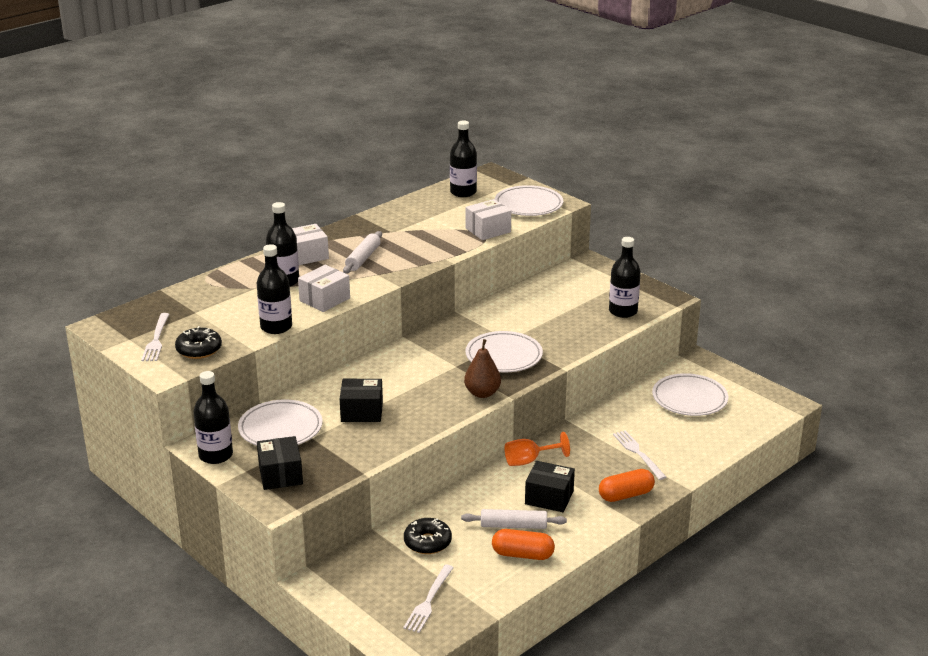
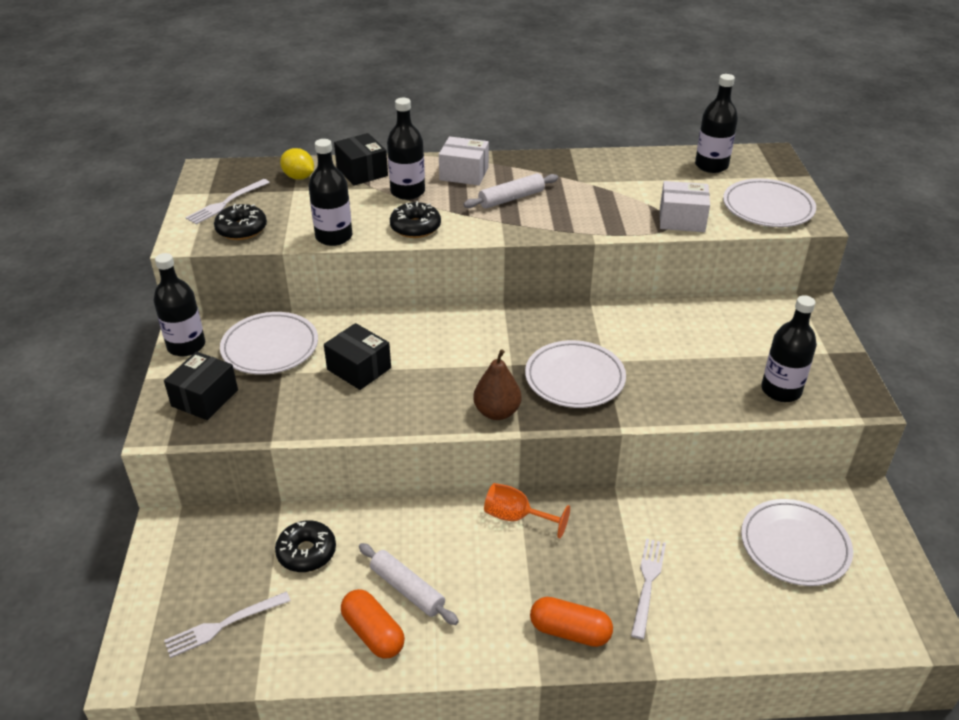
camera: 40 degrees right, 10 degrees up
(185, 303) = (299, 177): none -> yellow lemon
(325, 299) = (415, 227): white box -> black donut
(549, 497) = (484, 578): black box -> black box (362, 172)

